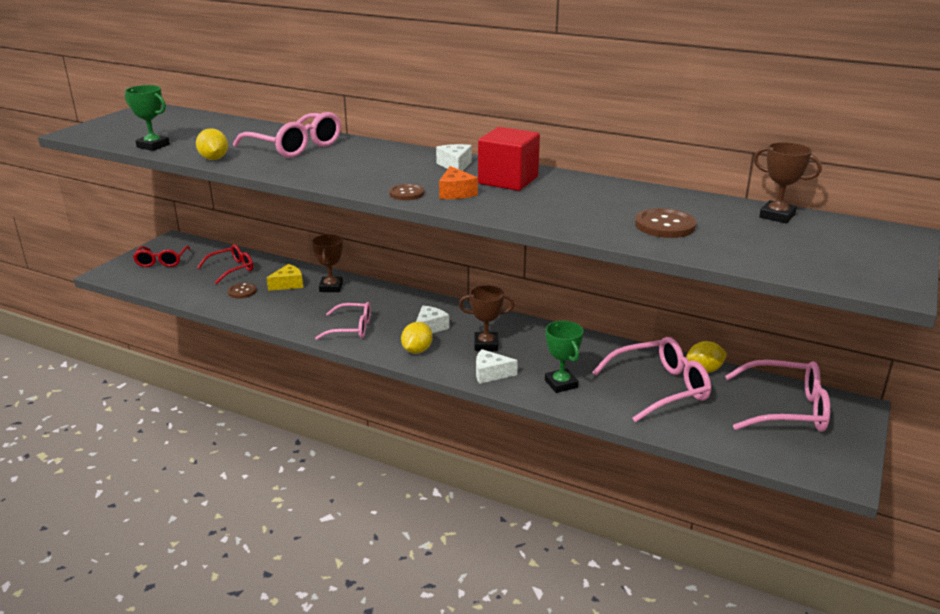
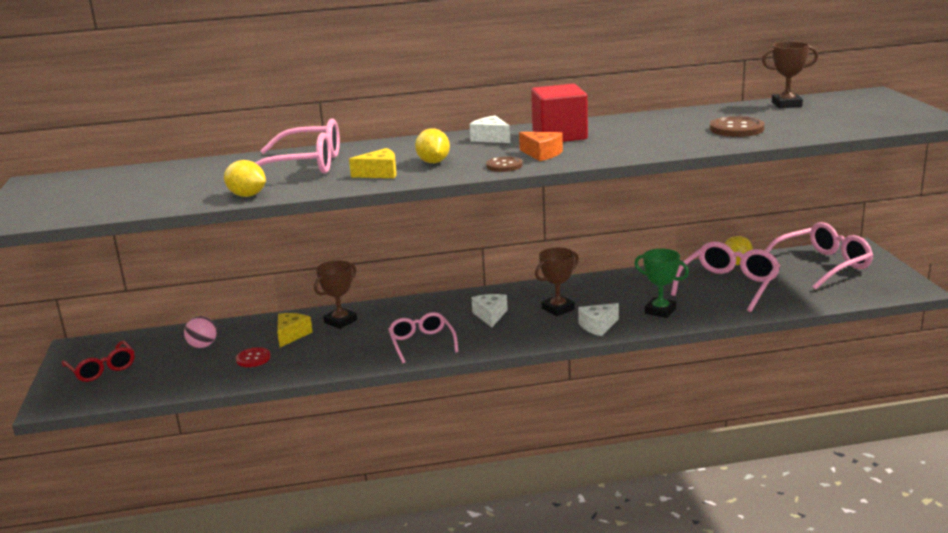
camera: 35 degrees left, 5 degrees down
(153, 146) = (144, 205): green trophy -> none
(231, 269) = (203, 346): red glasses -> pink ball
(242, 291) = (253, 358): brown button -> red button
(319, 170) = (380, 173): none -> yellow cheese
(331, 287) = (340, 321): brown trophy -> brown trophy turned 75 degrees clockwise
(351, 328) = (421, 343): pink glasses -> pink glasses turned 75 degrees counterclockwise
(417, 350) = (510, 335): yellow lemon -> yellow lemon (433, 162)

